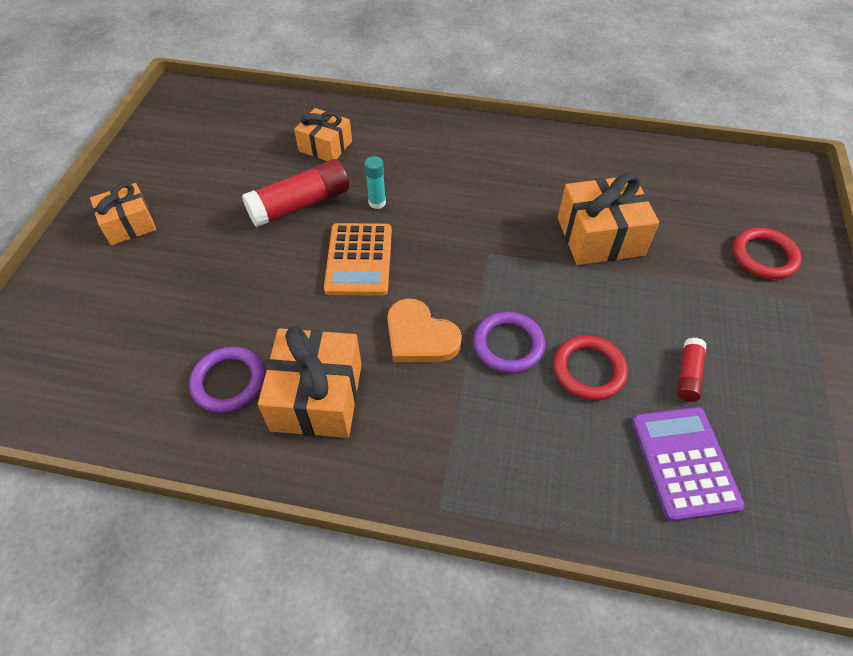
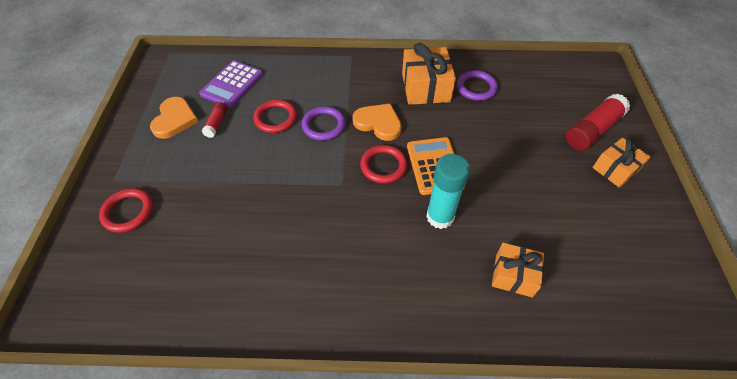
camera: 170 degrees right, 0 degrees up
(300, 205) = (501, 205): red glue stick -> red glue stick (592, 130)
(377, 202) = (440, 217): turquoise glue stick -> turquoise glue stick, size x1.90
(428, 269) = (383, 166): none -> red ring
(600, 236) = (255, 211): orange gift -> none
(684, 462) = (232, 84): purple calculator -> purple calculator turned 45 degrees clockwise
(765, 394) = (175, 119): none -> orange heart

